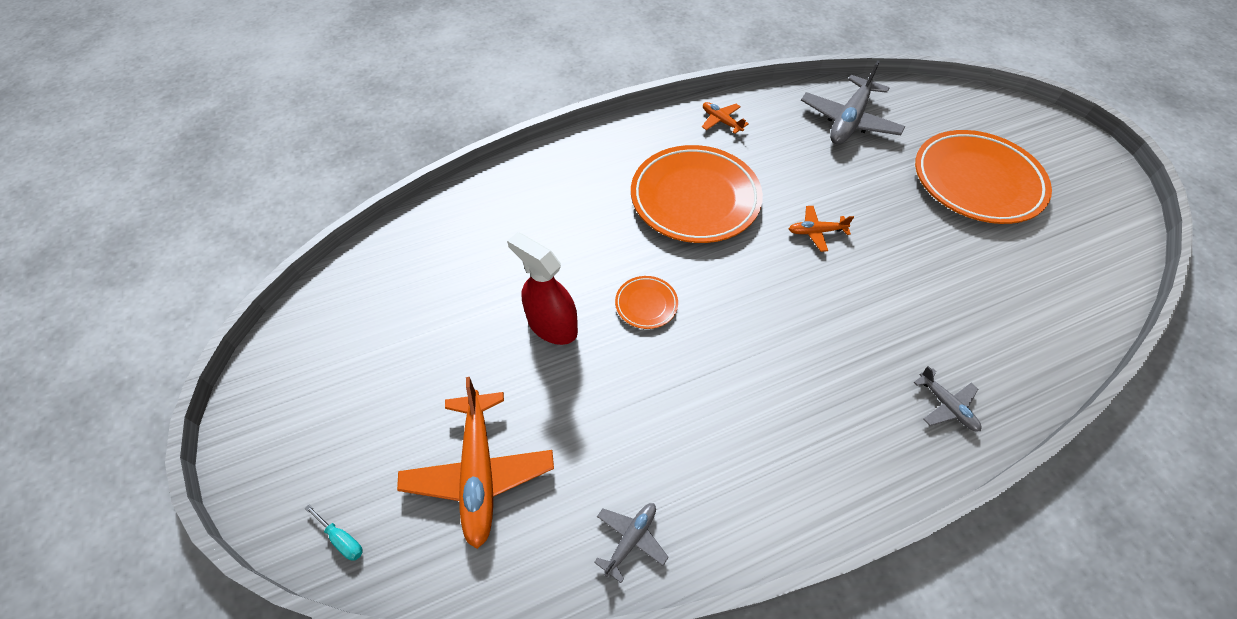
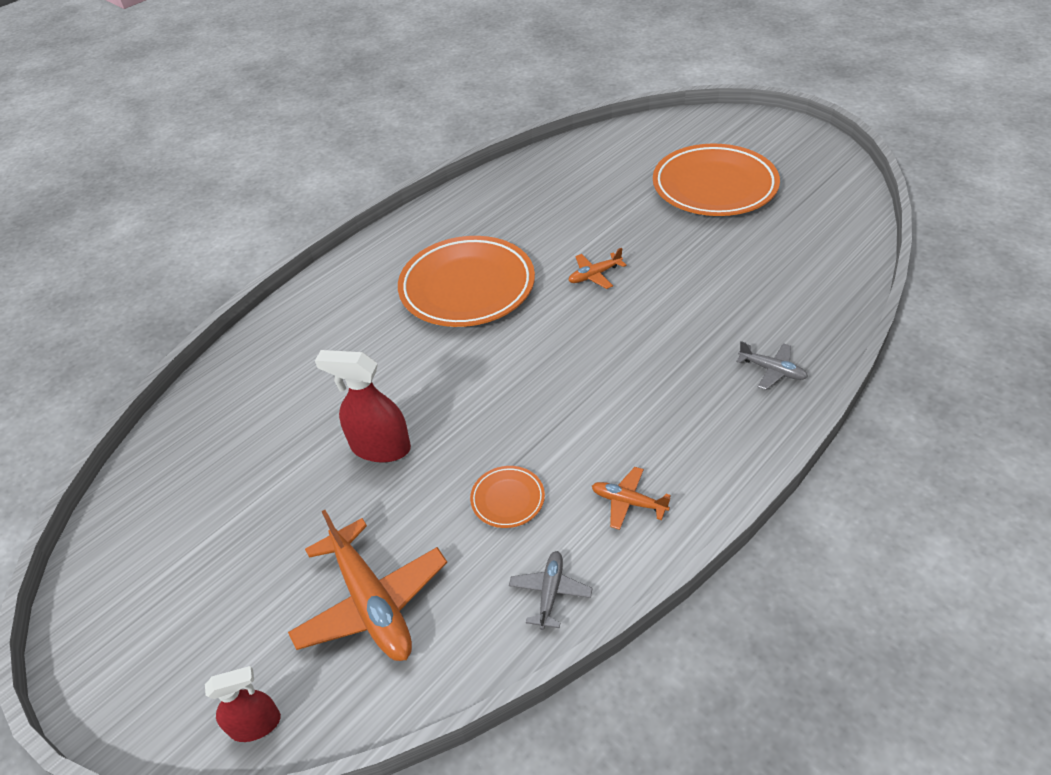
camera: 20 degrees left, 10 degrees down
(342, 539) = (256, 724): turquoise screwdriver -> red spray bottle
(646, 304) = (465, 393): orange plate -> orange plate (507, 499)
(721, 121) = (459, 213): orange plane -> orange plane (628, 502)
(848, 121) = (579, 174): grey plane -> none

